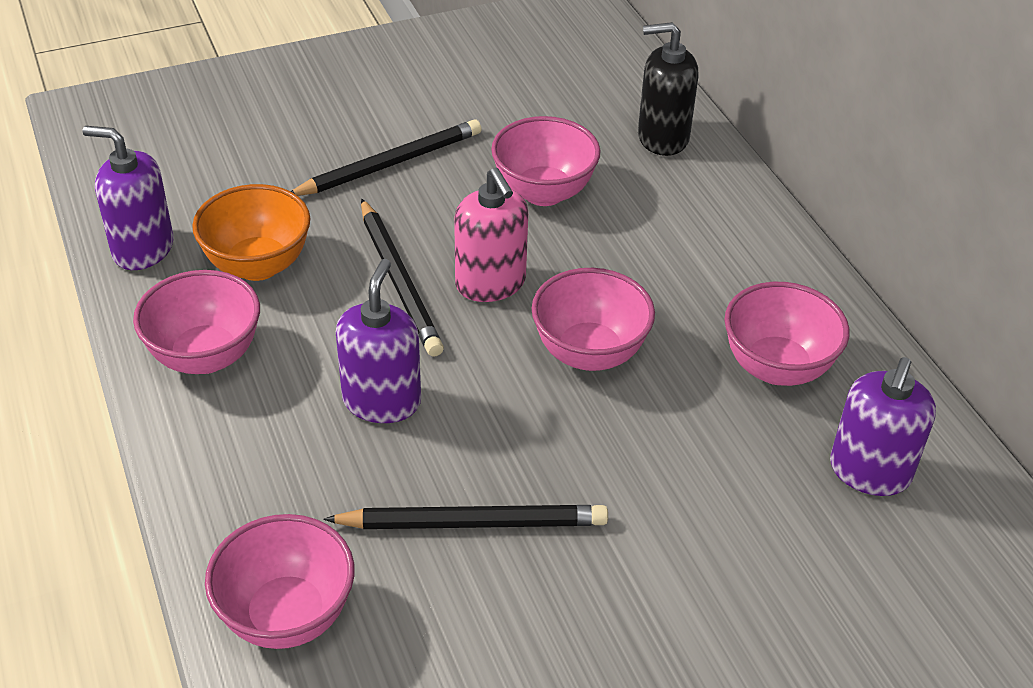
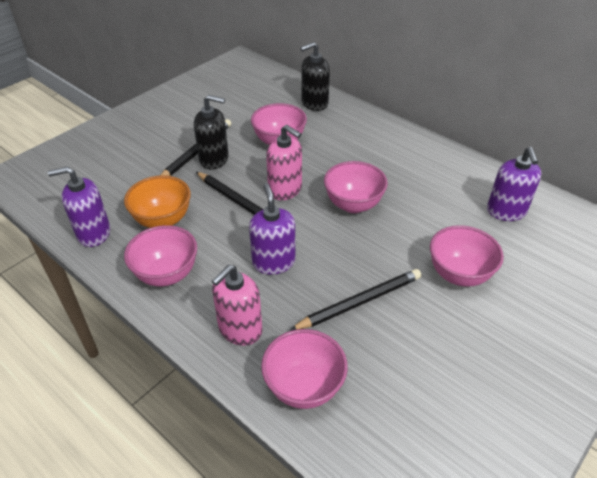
camera: 25 degrees left, 0 degrees up
(255, 487) = (240, 329): none -> pink soap dispenser
(410, 187) = (214, 159): none -> black soap dispenser
(777, 367) = (436, 182): pink bowl -> pink bowl (459, 274)

